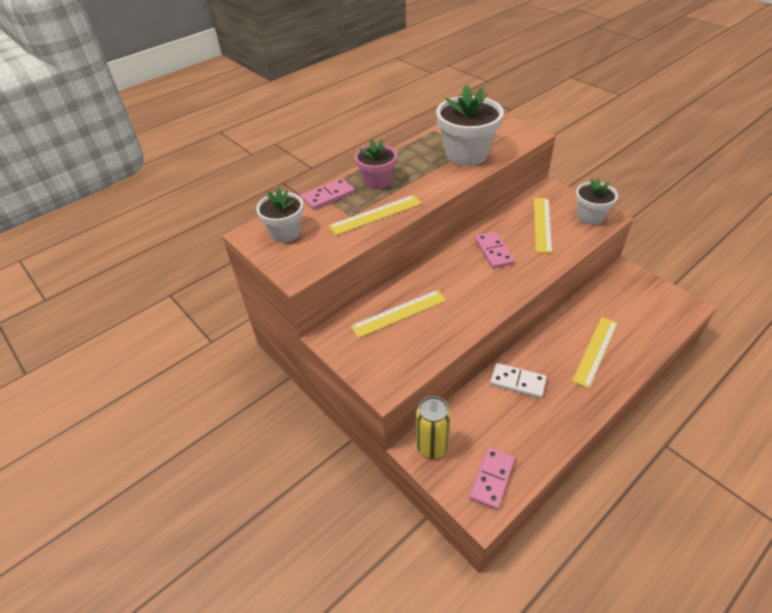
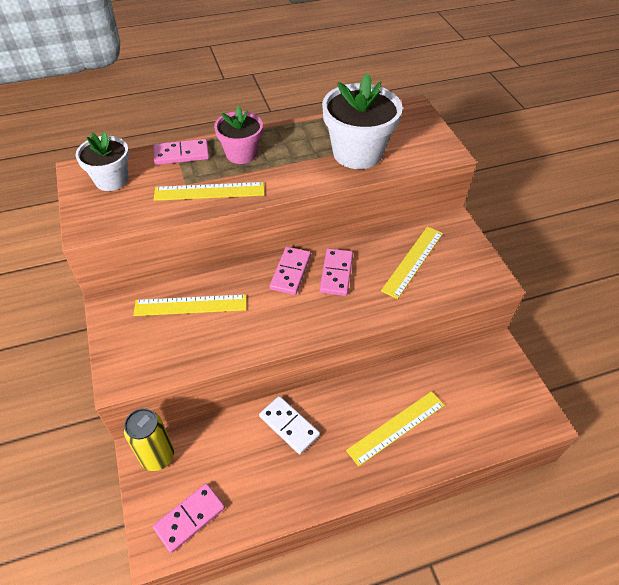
camera: 20 degrees right, 5 degrees up
(458, 262) = (290, 272): none -> pink domino
(590, 216) = (474, 271): white flower pot -> none

